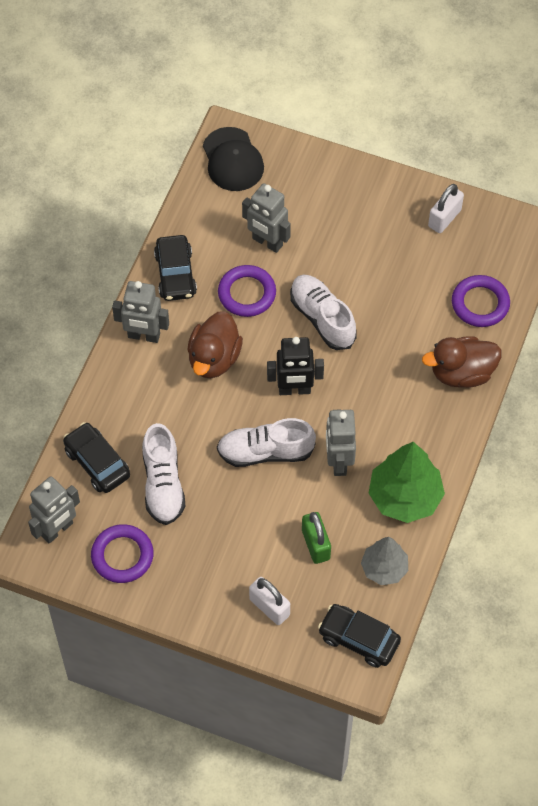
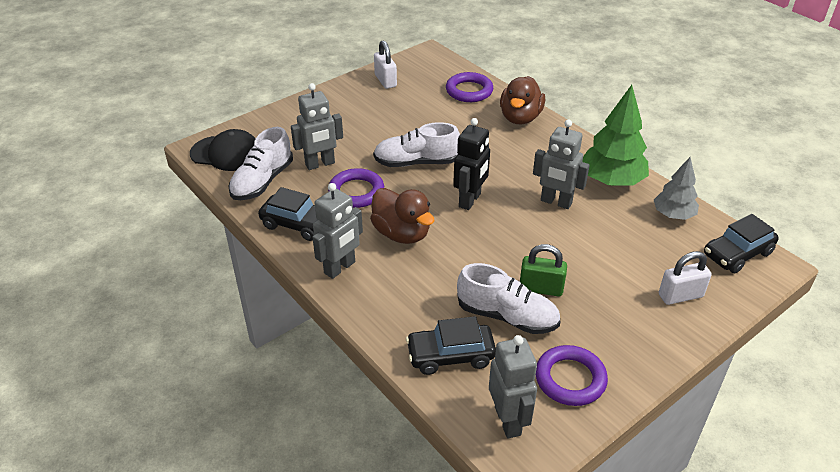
camera: 60 degrees left, 20 degrees down
(265, 452) = (518, 238): white shoe -> white shoe (262, 181)
(316, 544) = (629, 244): green padlock -> green padlock (541, 288)

